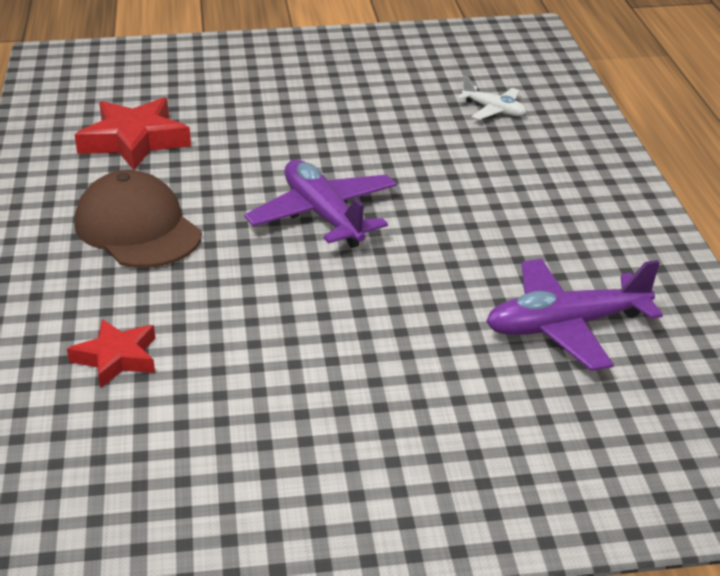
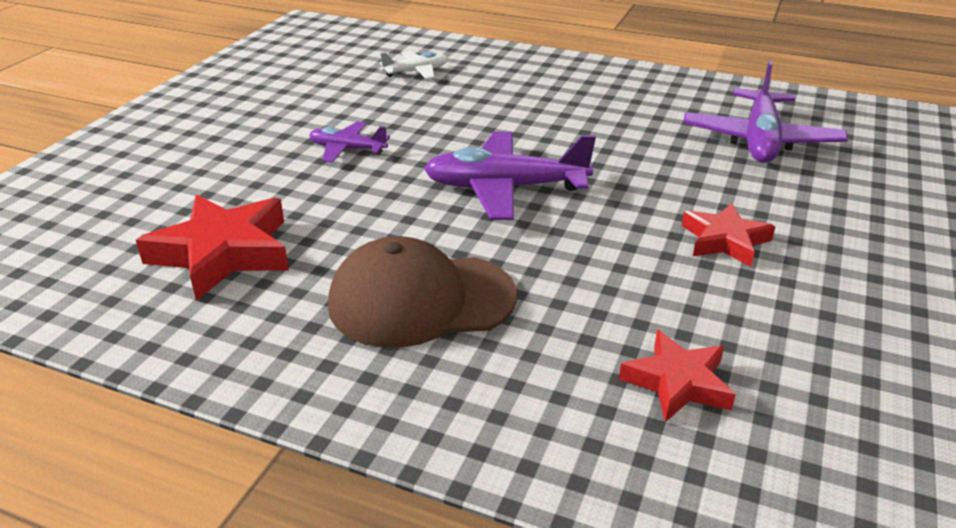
camera: 60 degrees left, 0 degrees up
(316, 131) = (347, 149): none -> purple plane
(337, 342) = (725, 240): none -> red star

